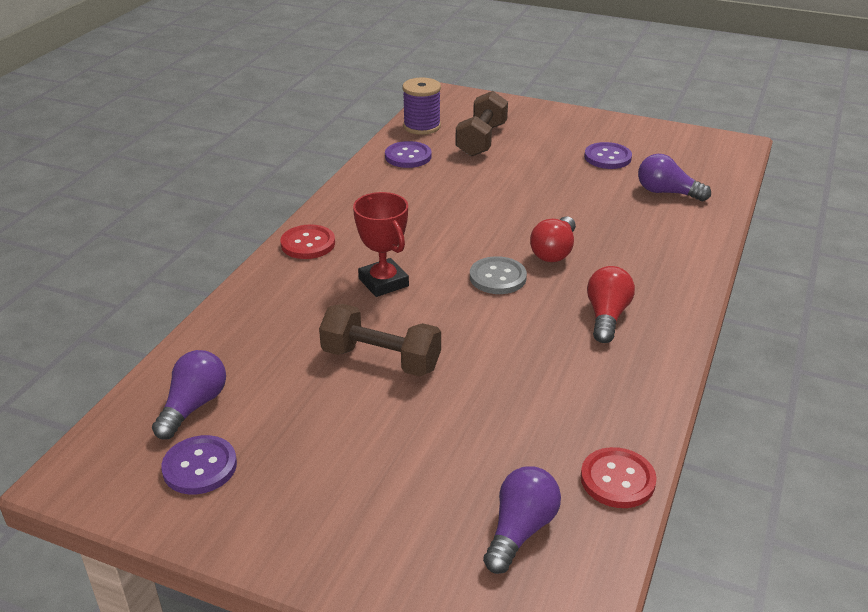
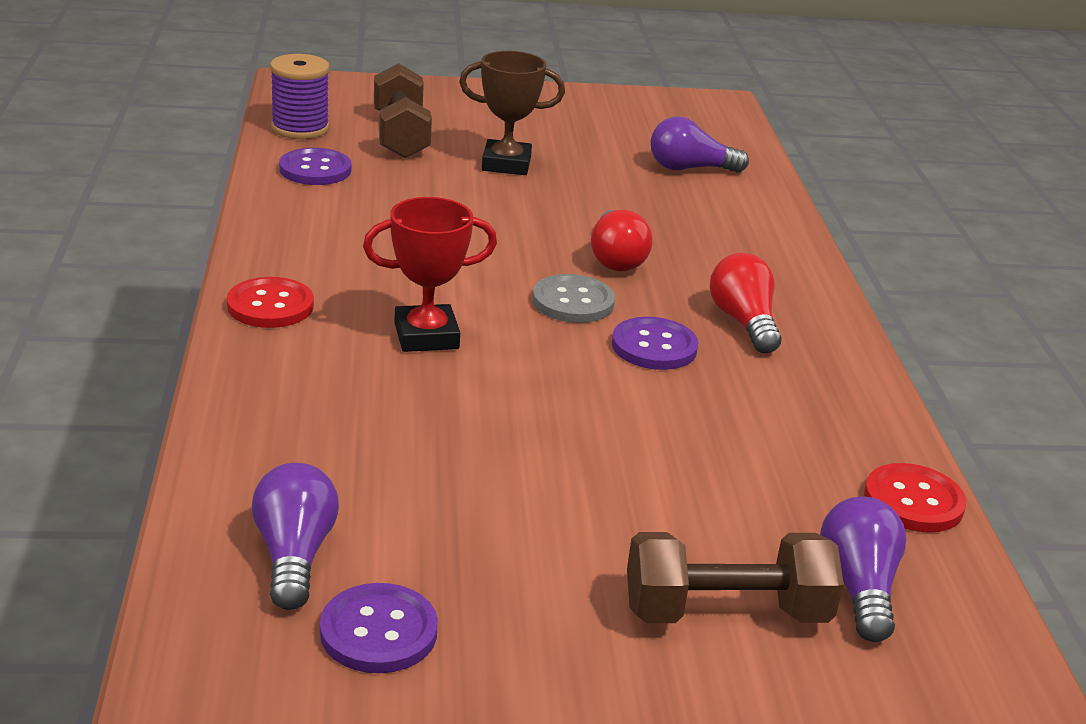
camera: 30 degrees left, 5 degrees down
(381, 360) = (511, 433): brown dumbbell -> brown dumbbell (726, 612)
(383, 282) = (426, 336): red trophy -> red trophy turned 45 degrees counterclockwise
(535, 170) = (506, 164): none -> brown trophy
(607, 157) = (583, 137): purple button -> purple button (654, 346)

